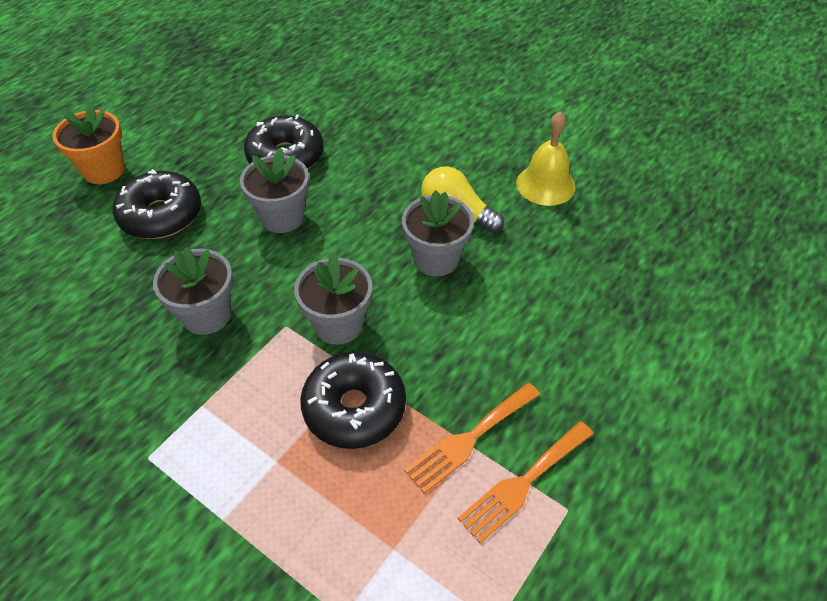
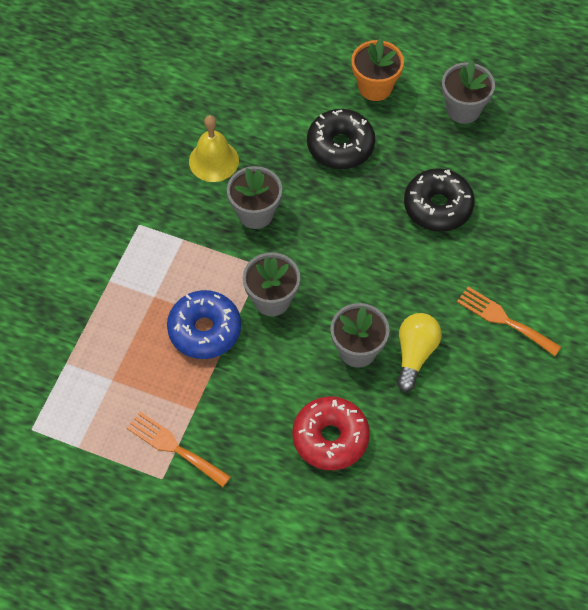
camera: 75 degrees right, 10 degrees up
(282, 217) = (366, 228): grey flower pot -> grey flower pot (463, 109)
(354, 408) = (204, 330): black donut -> blue donut
(469, 439) = (199, 408): orange fork -> orange fork (504, 320)
(542, 308) = (330, 438): none -> red donut
(545, 184) = (477, 420): yellow bell -> yellow bell (213, 161)

